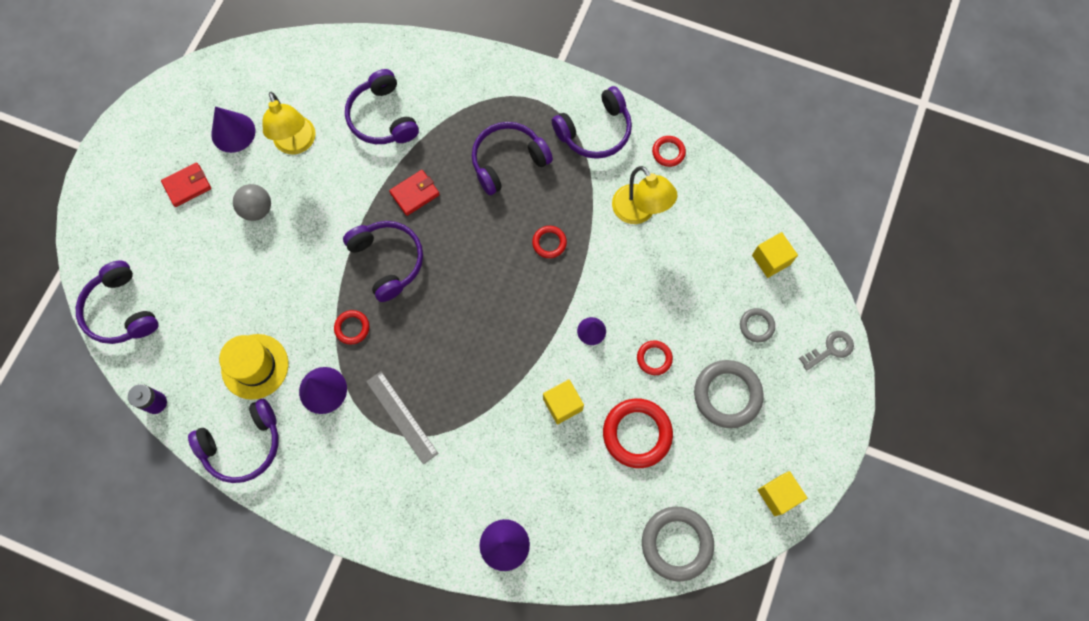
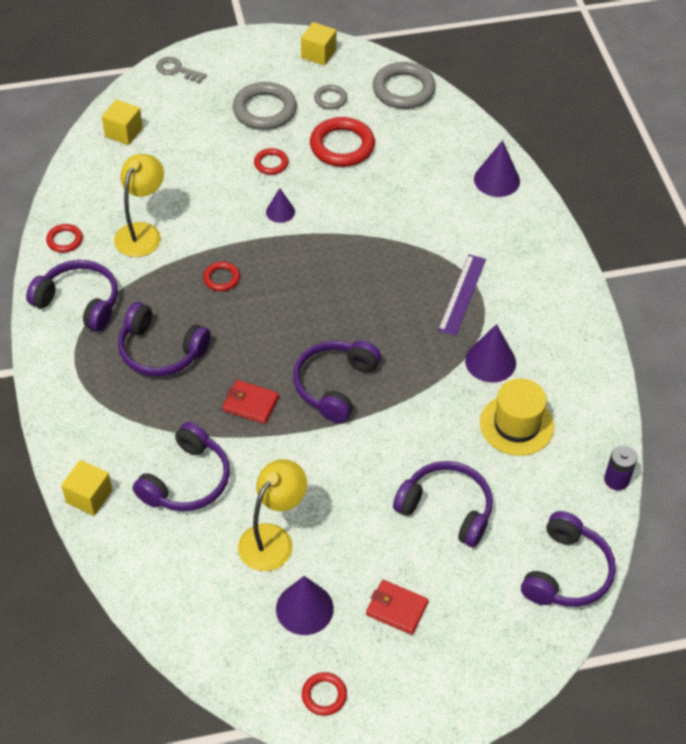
camera: 125 degrees left, 20 degrees down
(243, 445) = (586, 389): purple headphones -> purple headphones (446, 509)
(257, 209) = (370, 526): grey ball -> none
(352, 328) = (419, 374): red ring -> red ring (324, 695)
(402, 417) = (462, 294): grey ruler -> purple ruler
(562, 404) = (358, 199): yellow cube -> yellow cube (89, 496)
(756, 326) = (191, 117): grey ring -> grey ring (330, 99)

